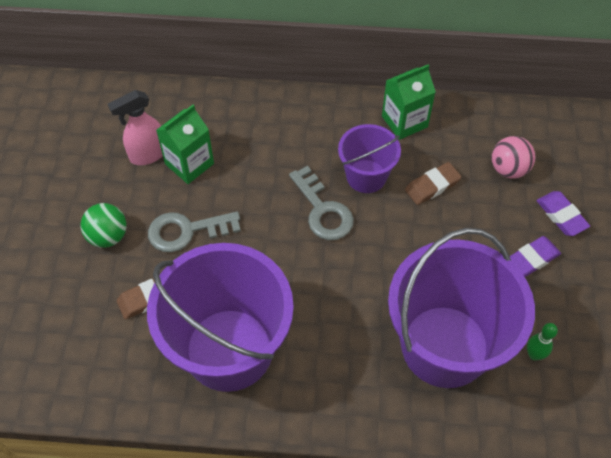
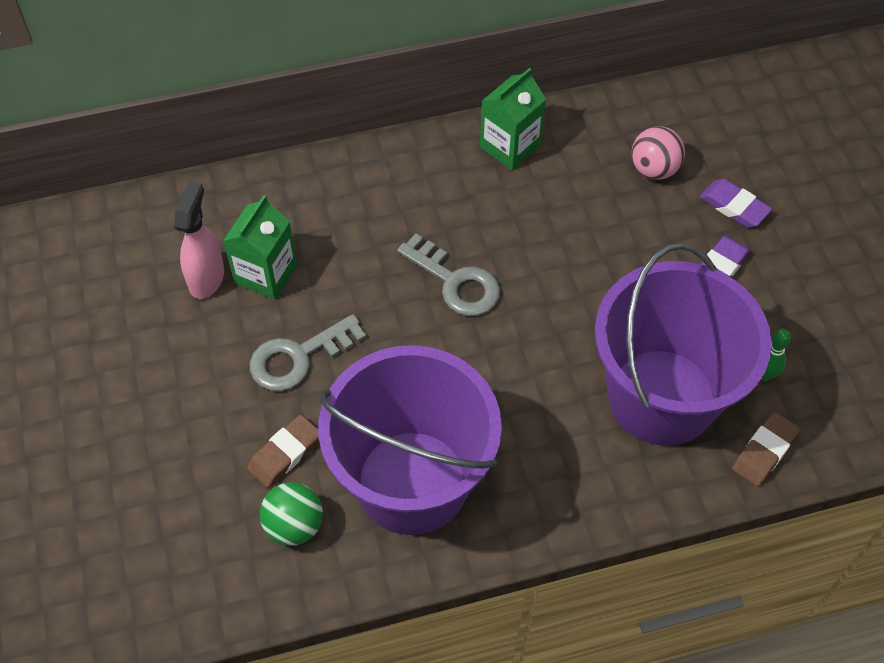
camera: 20 degrees left, 0 degrees up
(108, 236) = (200, 394): green ball -> green ball (294, 525)
(147, 155) = (206, 278): pink spray bottle -> pink spray bottle turned 150 degrees clockwise
(366, 176) = (491, 225): purple bucket -> none
(432, 186) = (574, 215): brown eraser -> brown eraser (764, 452)

